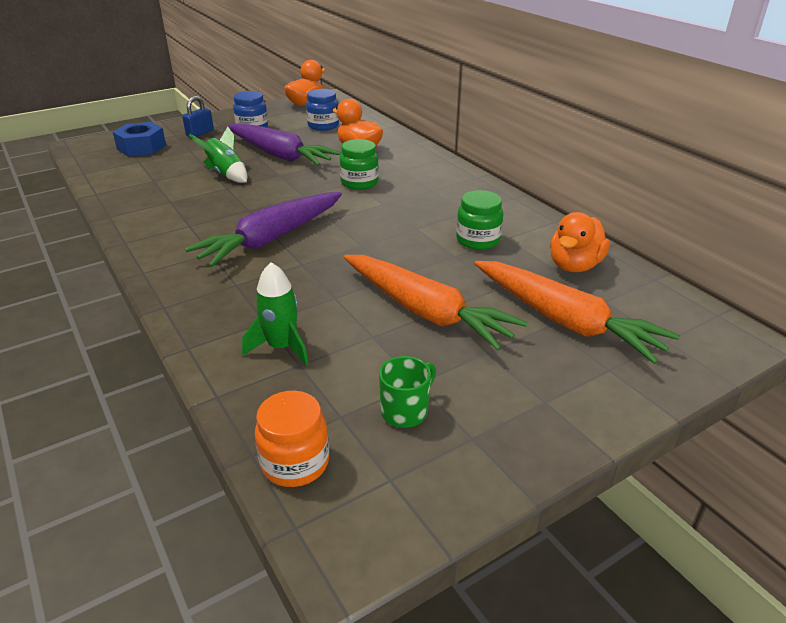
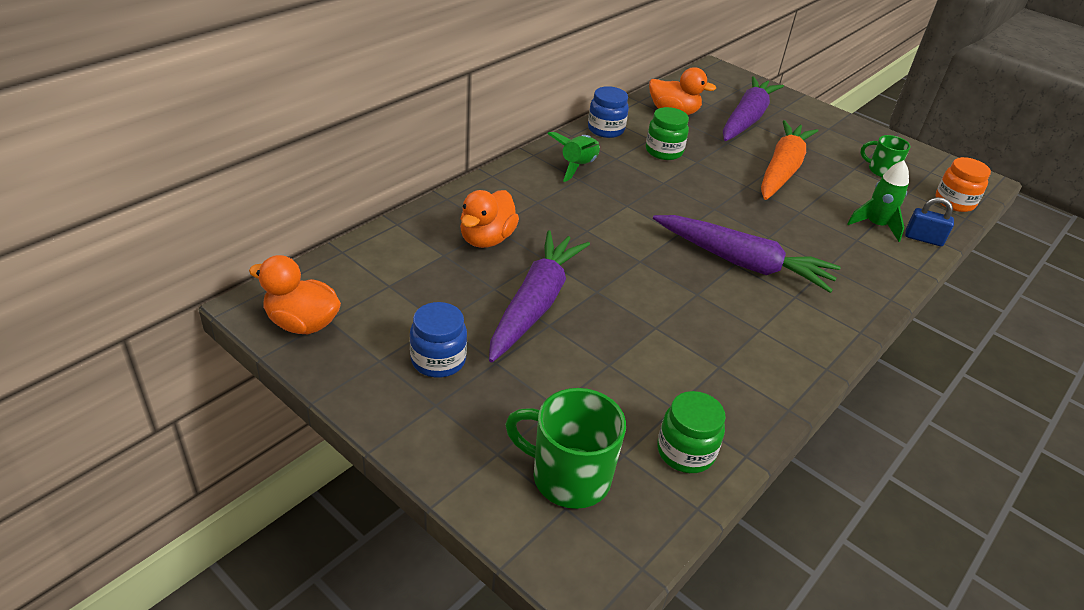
camera: 110 degrees left, 5 degrees up
(141, 147) = (568, 477): blue nut -> green mug
(200, 133) = (480, 420): blue padlock -> blue padlock (923, 239)
(226, 174) = (618, 339): green rocket -> green rocket (577, 166)
(323, 126) = (407, 284): blue jar -> blue jar (605, 130)
(359, 183) = (586, 226): green jar -> green jar (685, 452)
(565, 321) = (746, 119): orange carrot -> purple carrot

